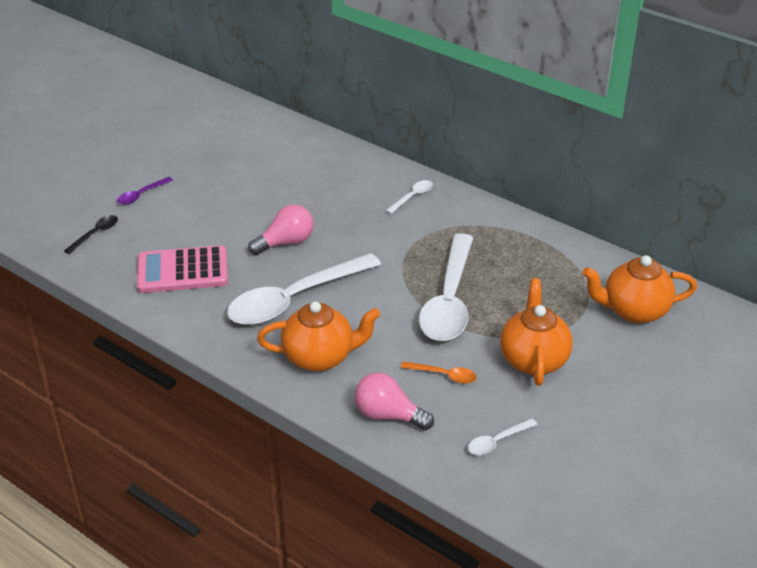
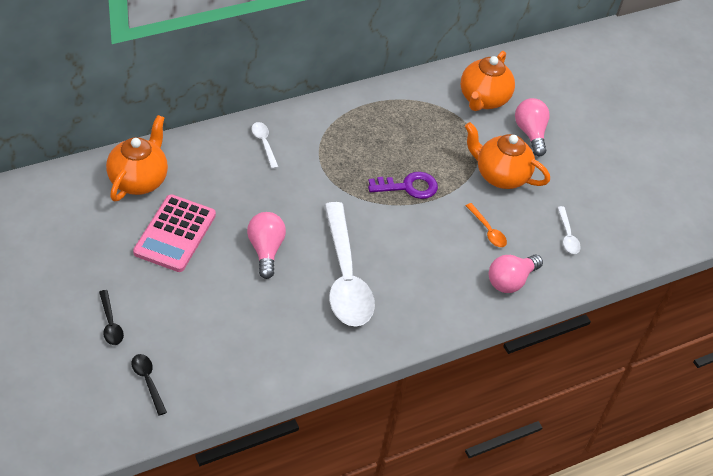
camera: 70 degrees left, 10 degrees up
(141, 195) = (110, 323): purple spoon -> black spoon
(182, 271) = (254, 336): pink calculator -> pink calculator (175, 234)
(320, 357) = (425, 291): orange teapot -> orange teapot (138, 180)
(444, 375) = (487, 230): orange spoon -> orange spoon turned 105 degrees clockwise
(449, 300) = (408, 187): white spoon -> purple key
(624, 362) = (530, 133): none -> pink light bulb

